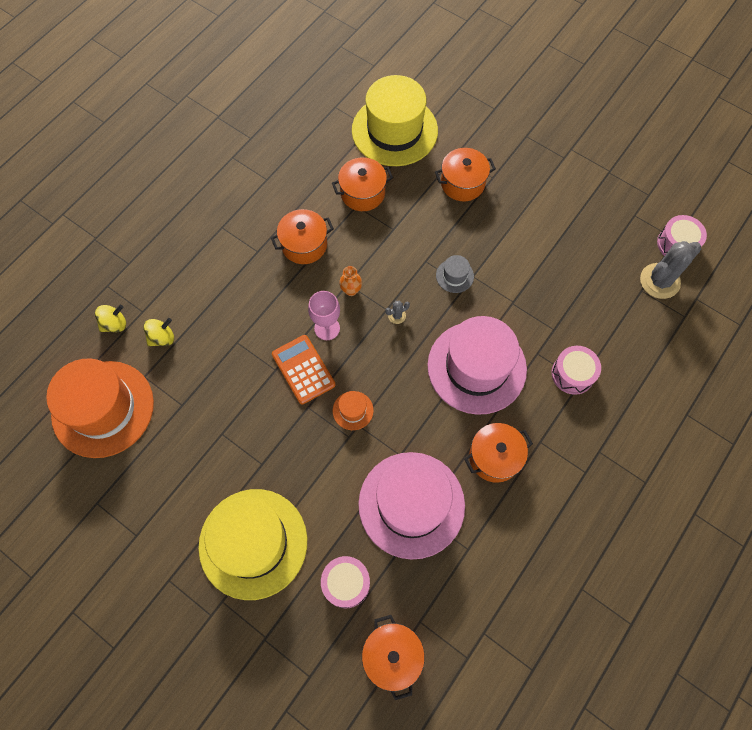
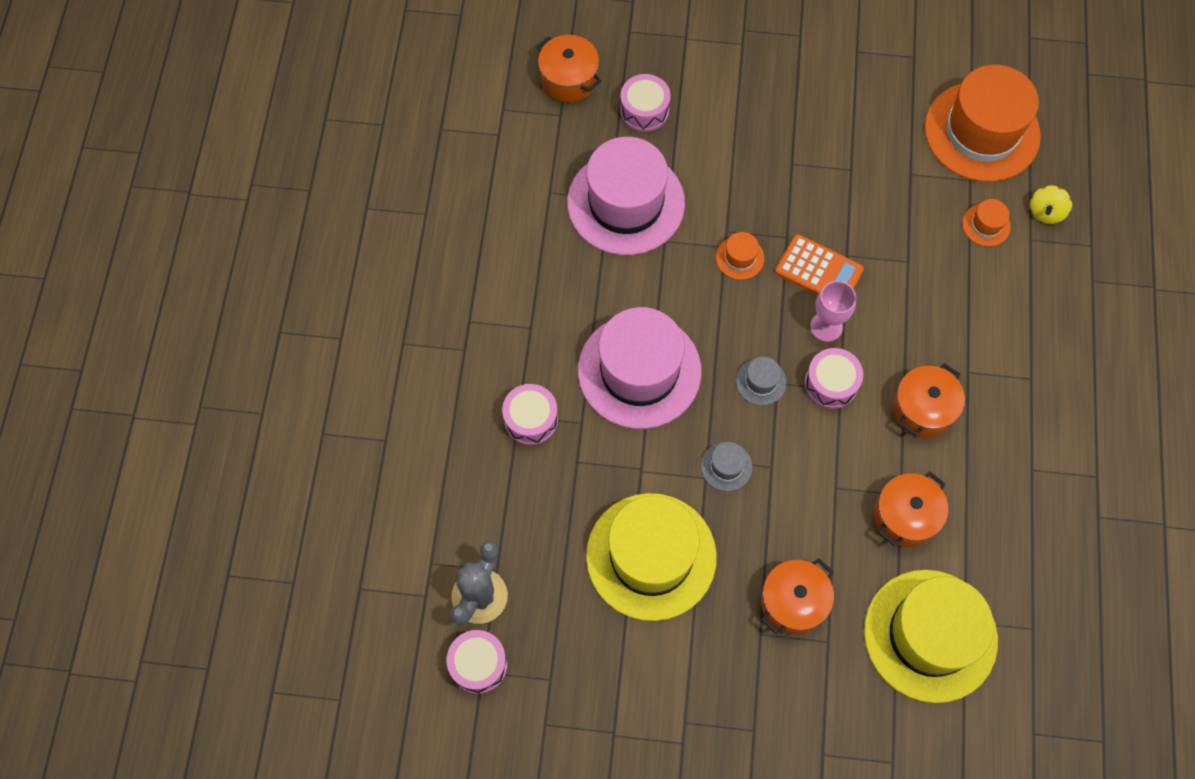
camera: 150 degrees right, 0 degrees up
(162, 338) = (986, 225): yellow spinning top -> orange hat
(253, 543) = (749, 98): yellow hat -> yellow hat (651, 556)
(351, 290) = (831, 384): orange vase -> pink drum
(397, 316) = (761, 382): grey cactus -> grey hat
(494, 457) = (569, 288): orange pot -> none

